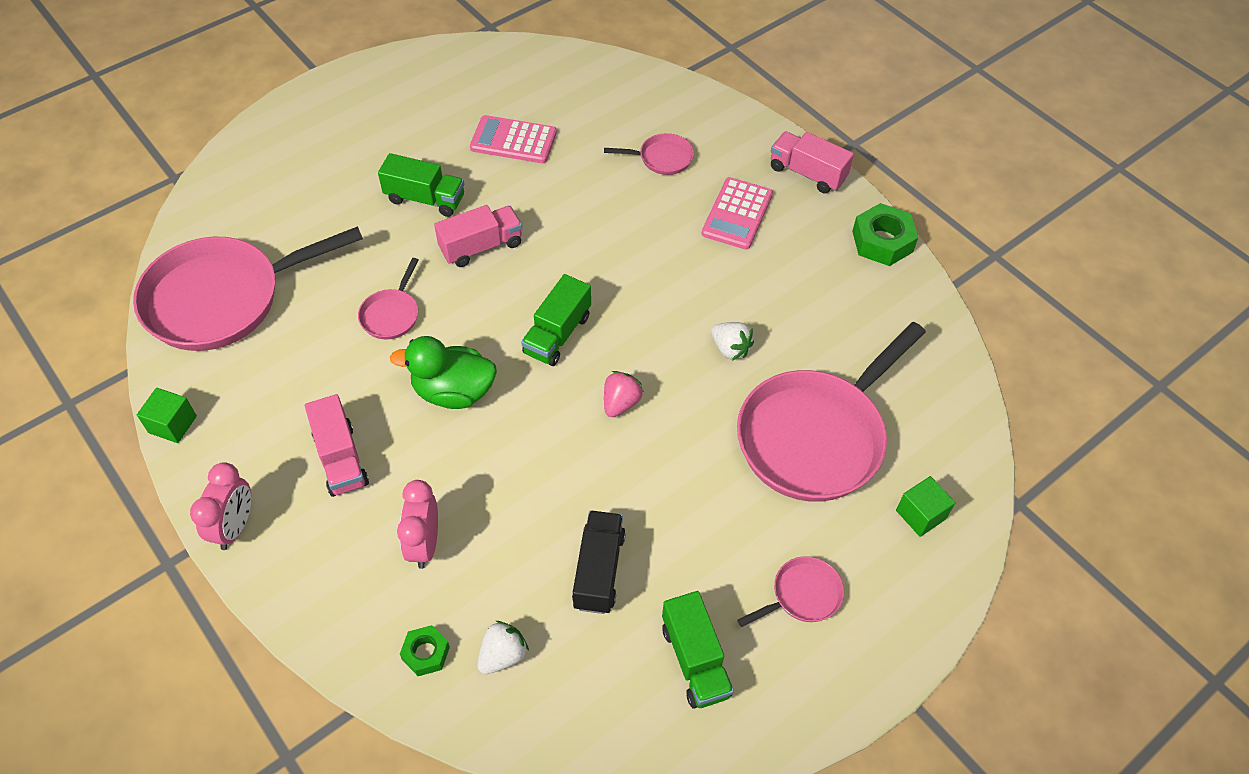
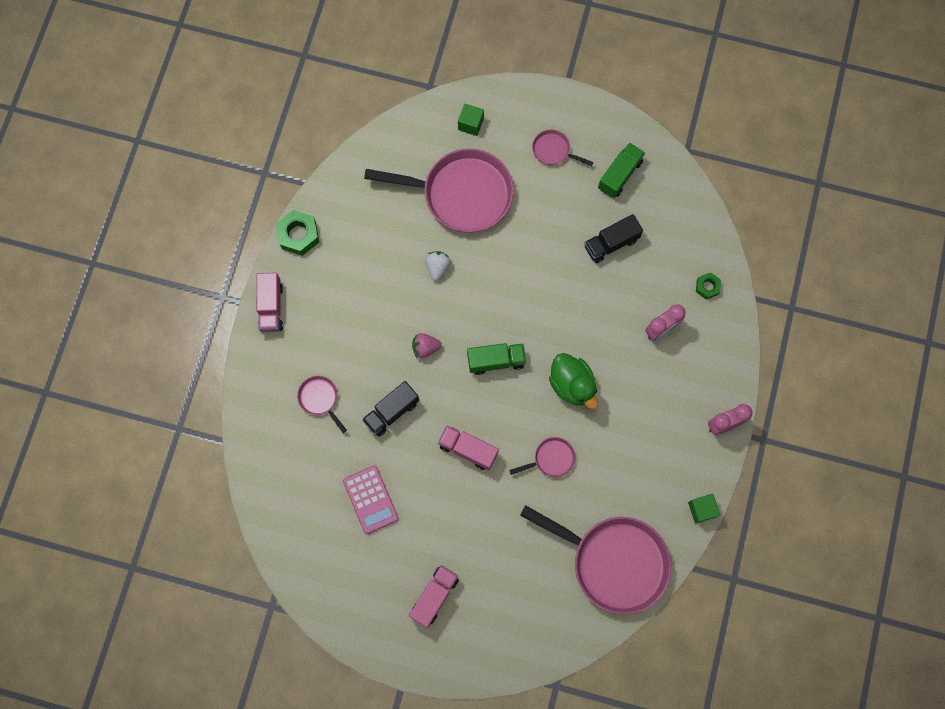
camera: 125 degrees left, 20 degrees up
(341, 459) = (651, 407): pink truck -> pink truck (434, 596)
(425, 199) = (457, 513): green truck -> none
(502, 655) = (682, 254): white strawberry -> none
(590, 207) = (391, 412): none -> black truck
(620, 403) = (514, 298): pink strawberry -> pink strawberry (425, 348)
(737, 214) = (335, 325): pink calculator -> none

